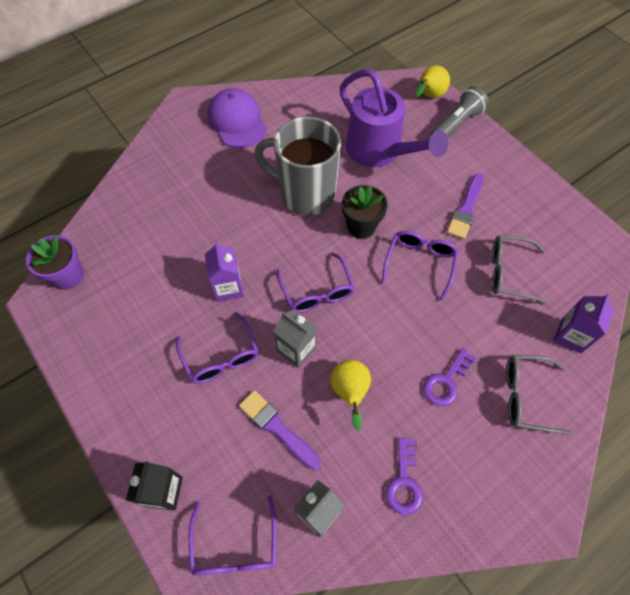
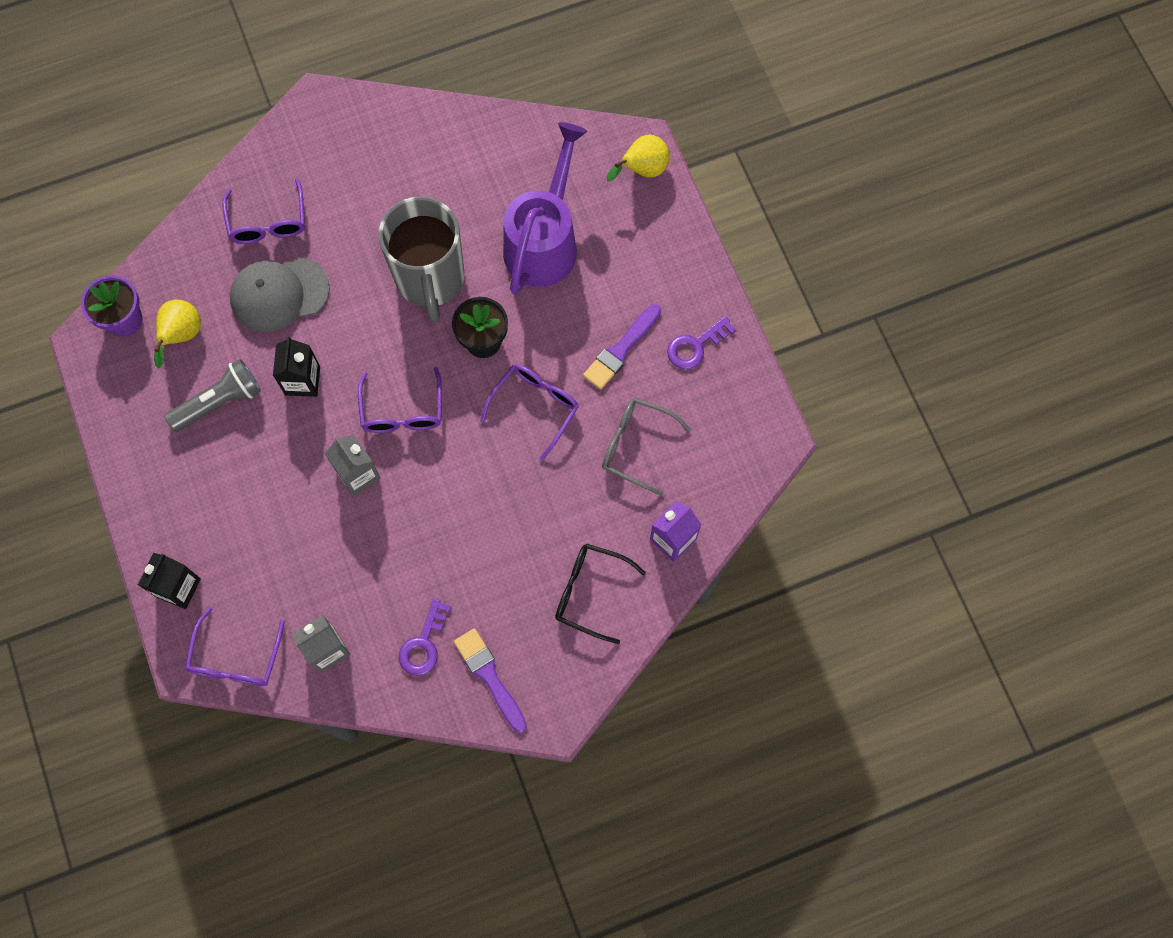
camera: 15 degrees right, 10 degrees up
(191, 229) = (279, 294): none -> grey cap
(221, 356) = (272, 461): purple glasses -> purple glasses (268, 221)
(228, 287) = (302, 381): purple carton -> black carton
(237, 121) = (376, 149): purple cap -> none
(277, 428) = (311, 555): purple brush -> purple brush (489, 676)
(305, 194) = (430, 279): grey mug -> grey mug turned 135 degrees counterclockwise
(350, 392) = (400, 538): yellow pear -> yellow pear (182, 336)
(380, 152) = (545, 241): purple watering can -> purple watering can turned 135 degrees counterclockwise
(446, 381) = (509, 553): purple key -> purple key (695, 346)
(456, 124) = (661, 223): grey flashlight -> grey flashlight (219, 402)
(526, 396) = (590, 592): grey glasses -> black glasses

